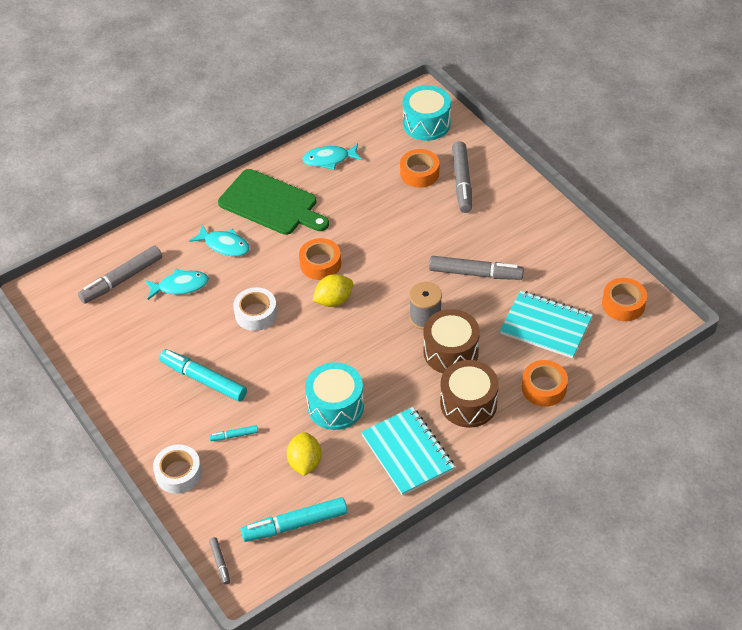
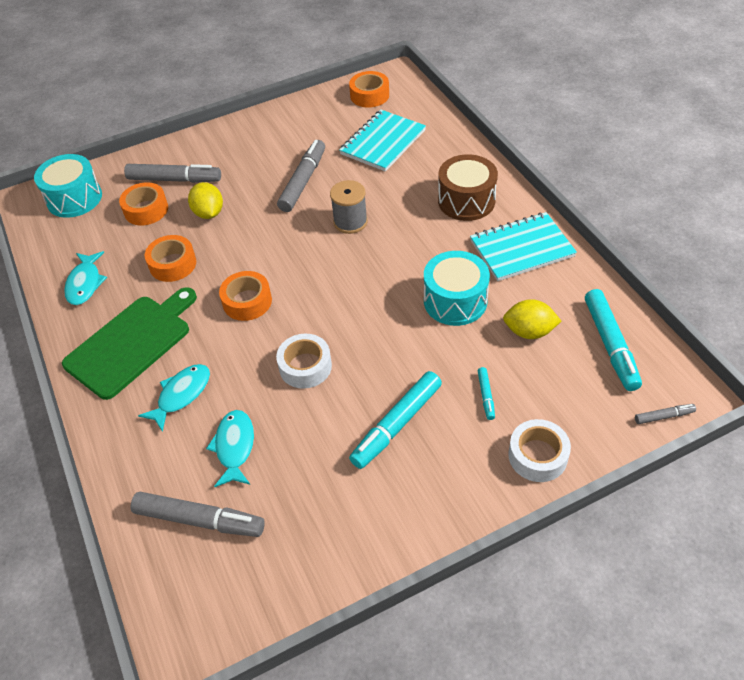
camera: 80 degrees left, 0 degrees up
(122, 279) = (199, 519): grey marker -> grey marker turned 45 degrees counterclockwise
(334, 300) = (306, 293): yellow lemon -> yellow lemon (209, 213)
(451, 352) = (400, 207): brown drum -> none
(544, 388) = (455, 151): orange tape -> orange tape (173, 264)

